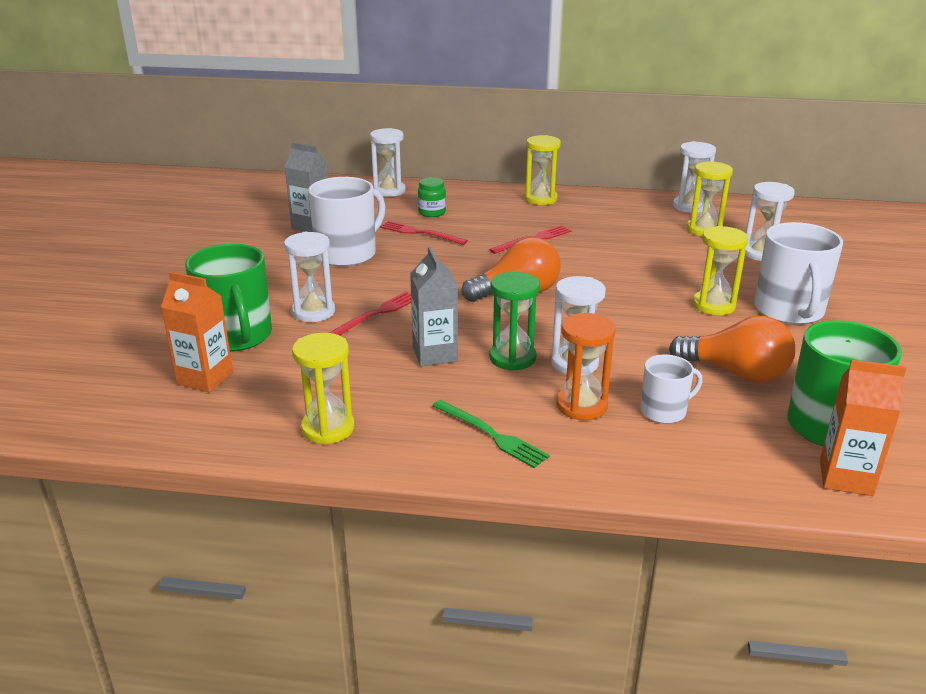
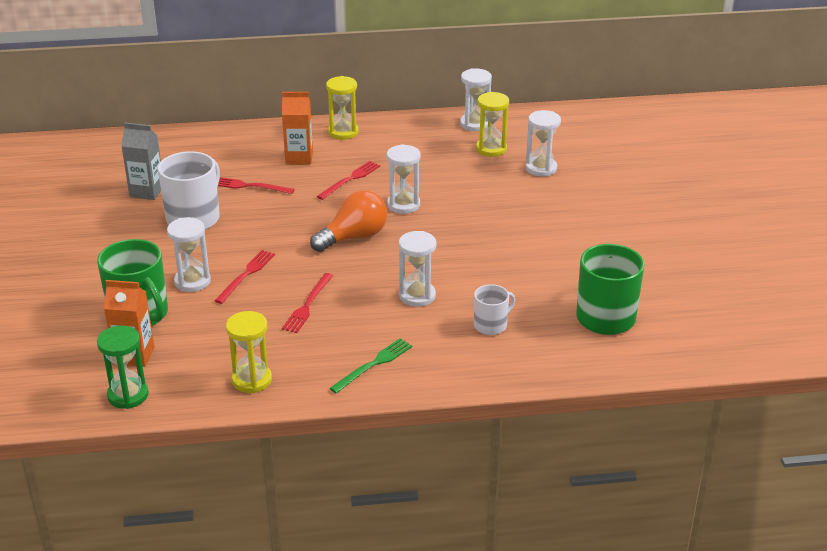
camera: 15 degrees left, 5 degrees up
(389, 191) = (201, 140): white hourglass -> white hourglass (403, 205)
(432, 212) = (251, 161): green jar -> none
(435, 354) = (308, 305): grey carton -> red fork
(491, 435) = (373, 364): green fork -> green fork turned 75 degrees counterclockwise
(512, 358) = (369, 299): green hourglass -> green hourglass (128, 395)
(581, 406) = (431, 331): orange hourglass -> none
(713, 305) = (511, 226): yellow hourglass -> none
(736, 373) = (536, 285): orange light bulb -> none
(789, 311) = (568, 223): white mug -> none
(846, 478) = (618, 355): orange carton -> orange carton (299, 158)

